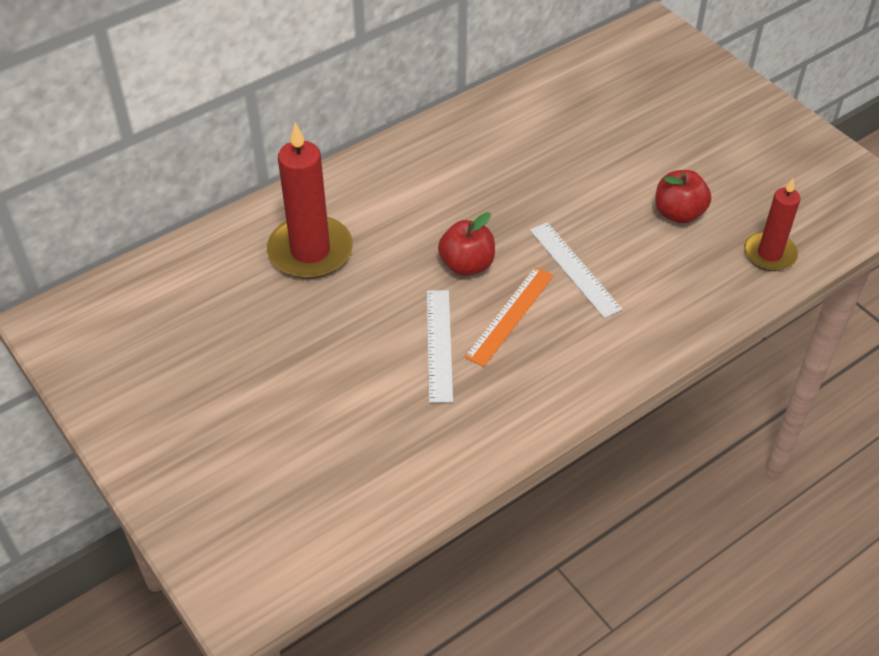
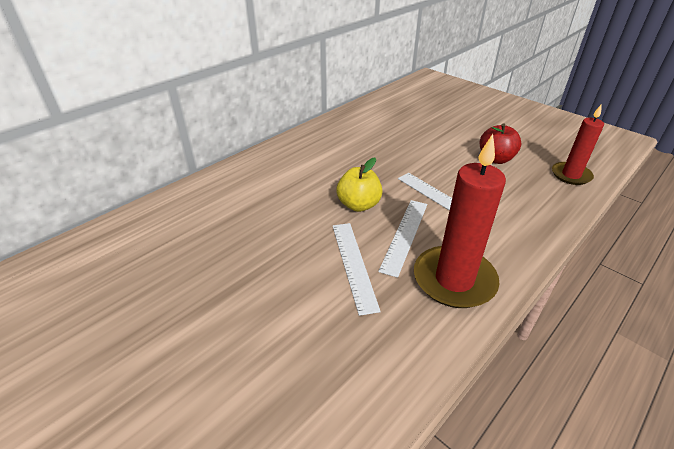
camera: 10 degrees left, 10 degrees down
(310, 251) = (233, 209): red candle -> red candle (454, 280)
(467, 265) = (358, 205): red apple -> yellow apple
(510, 315) = (405, 235): orange ruler -> white ruler

